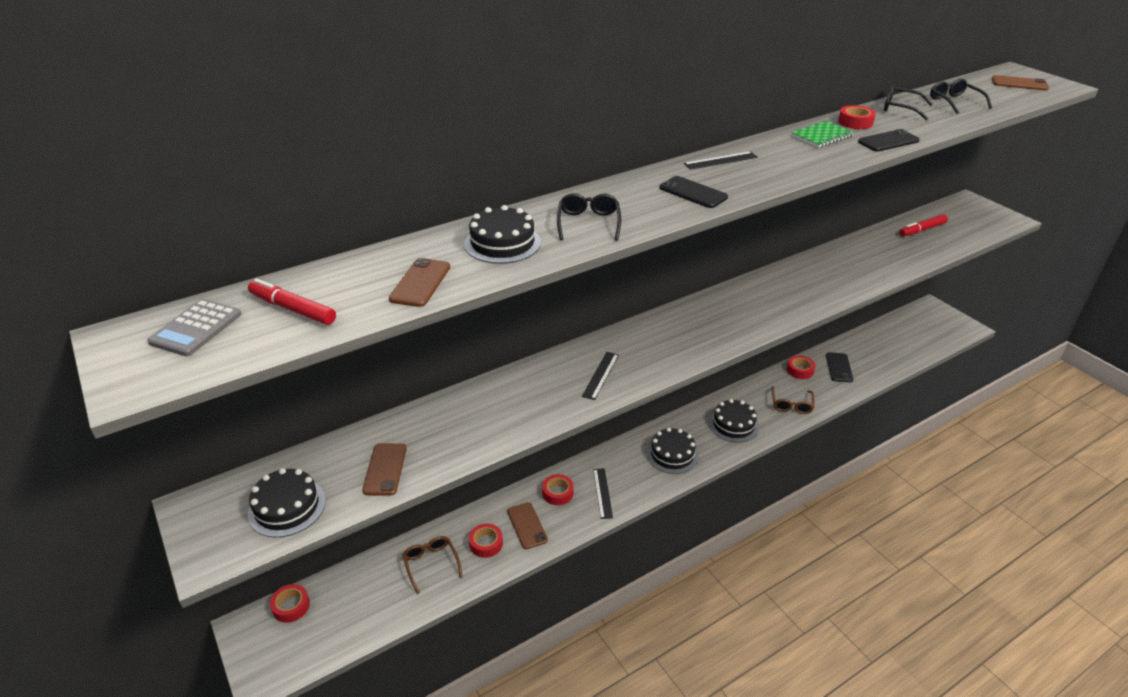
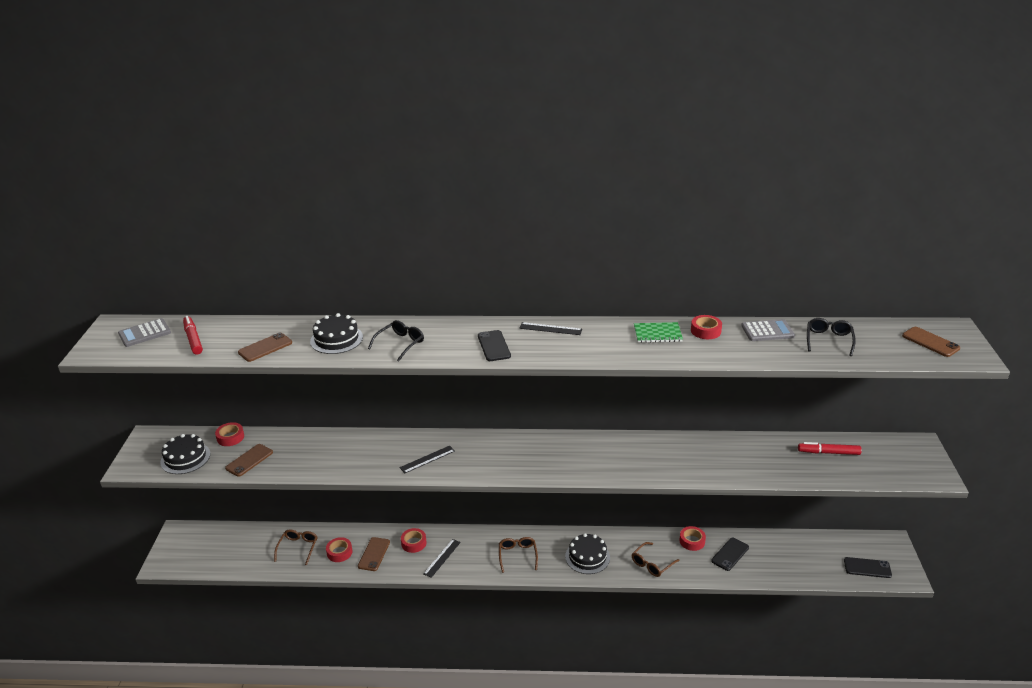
camera: 35 degrees right, 5 degrees down
(291, 606) = (208, 533): red tape -> red tape (230, 437)
(672, 454) = (517, 556): black cake -> brown glasses
(888, 141) = (703, 355): black phone -> black phone (867, 568)
(901, 108) = (767, 331): black glasses -> grey calculator

